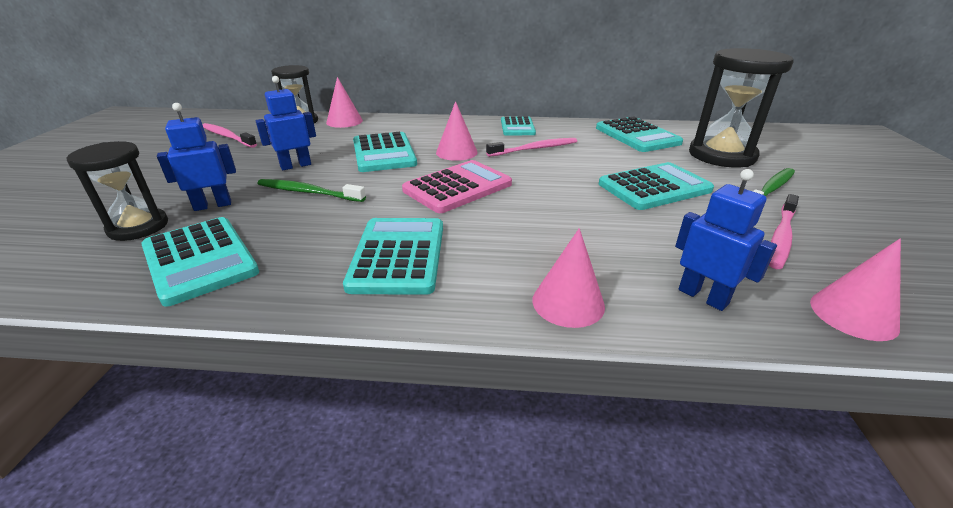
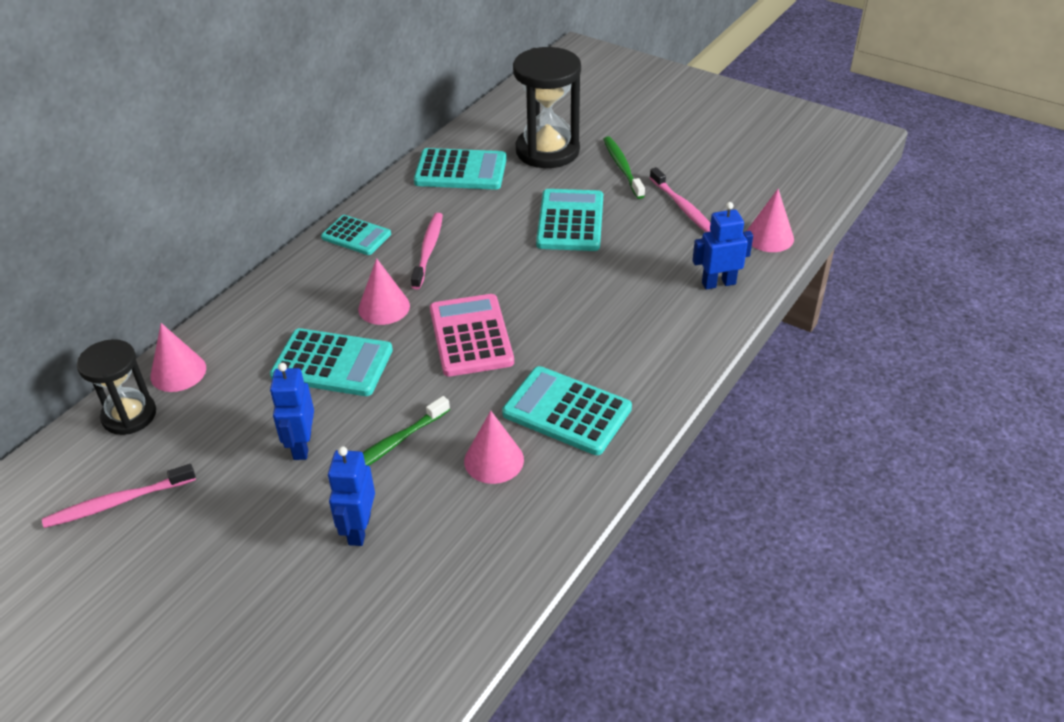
camera: 60 degrees left, 10 degrees up
(138, 227) = (366, 594): black hourglass -> none
(200, 260) = (480, 544): turquoise calculator -> none
(568, 302) = (686, 345): pink cone -> pink cone (494, 460)

